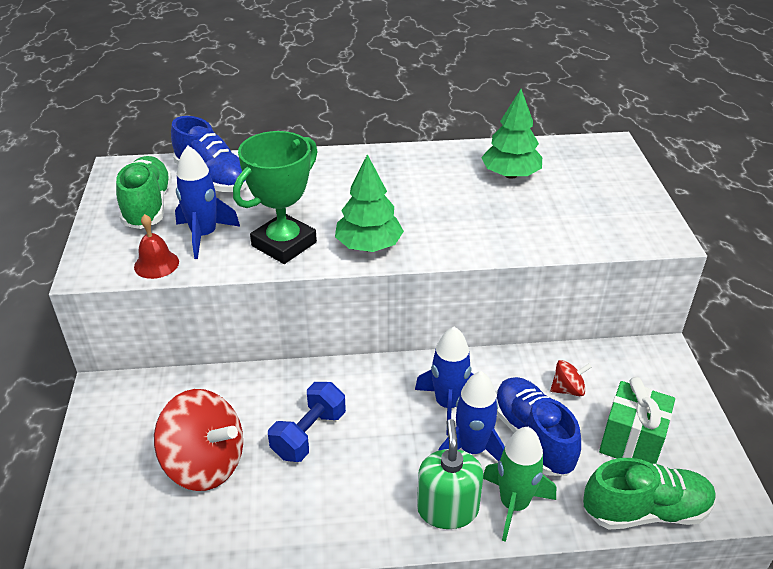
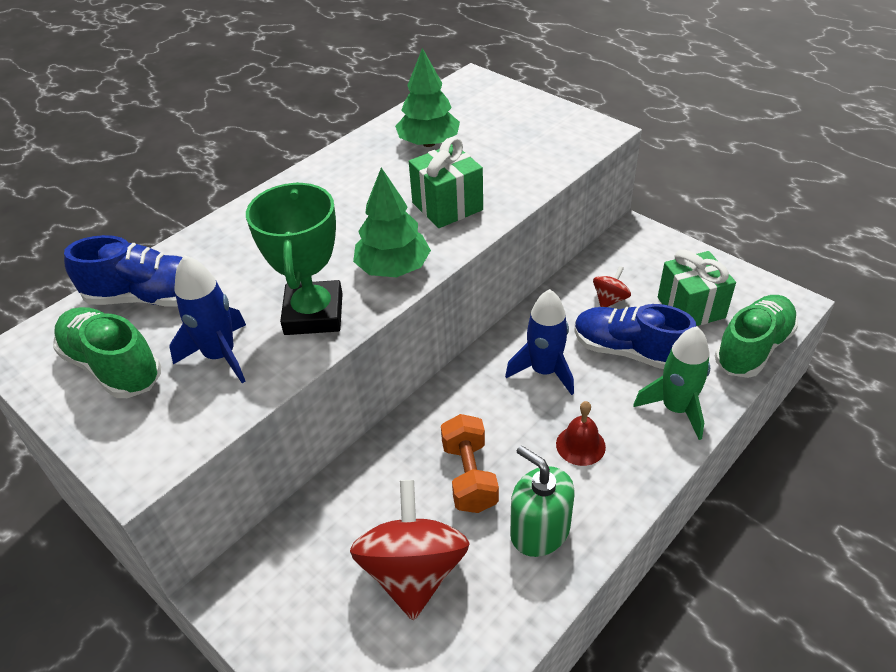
camera: 40 degrees left, 5 degrees up
(156, 264) = (208, 414): red bell -> red bell (580, 445)
(205, 464) = (413, 572): red spinning top -> red spinning top turned 75 degrees counterclockwise
(309, 434) = (469, 476): blue dumbbell -> orange dumbbell
(447, 509) = (639, 448): green soap dispenser -> green soap dispenser (539, 531)
(462, 226) = (447, 206): none -> green gift
(472, 449) = (601, 391): blue rocket -> none

